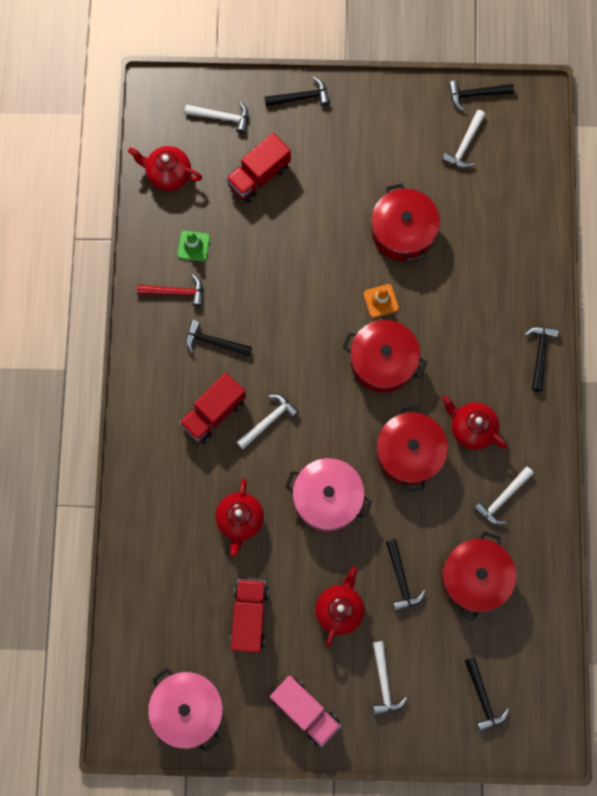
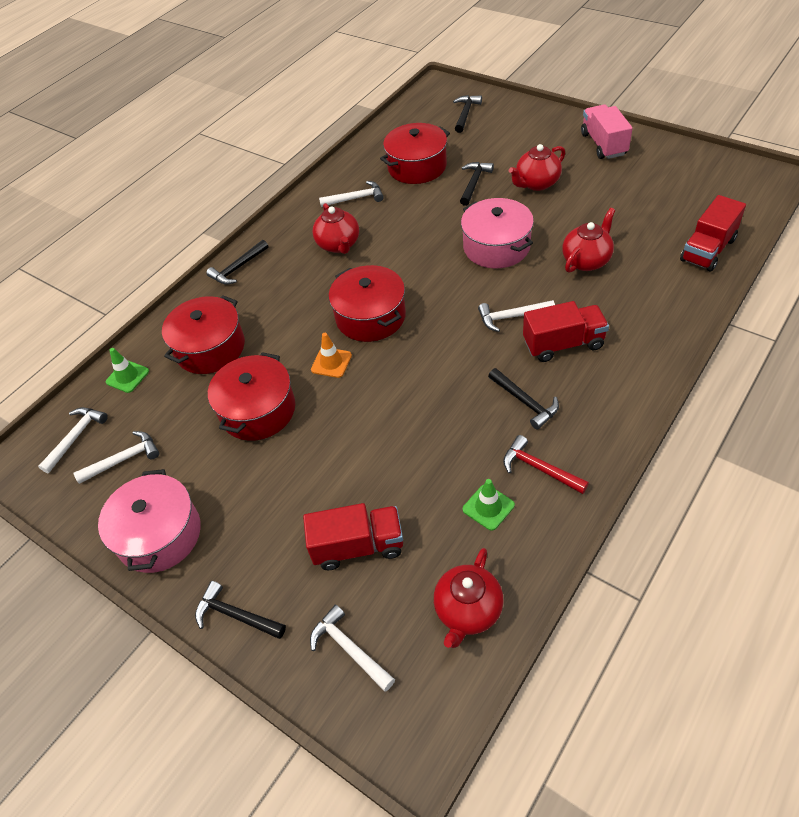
camera: 140 degrees left, 25 degrees down
(168, 174) = (468, 611): red teapot -> red teapot turned 60 degrees clockwise
(188, 709) = (702, 171): pink pot -> pink pot (159, 534)
(249, 617) = (617, 202): red truck -> red truck (707, 250)
(384, 682) = (531, 140): white hammer -> white hammer (76, 437)
(409, 453) = (403, 249): red pot -> red pot (210, 348)
(476, 94) = (60, 504): black hammer -> none
(529, 205) = (127, 376): none -> green traffic cone

